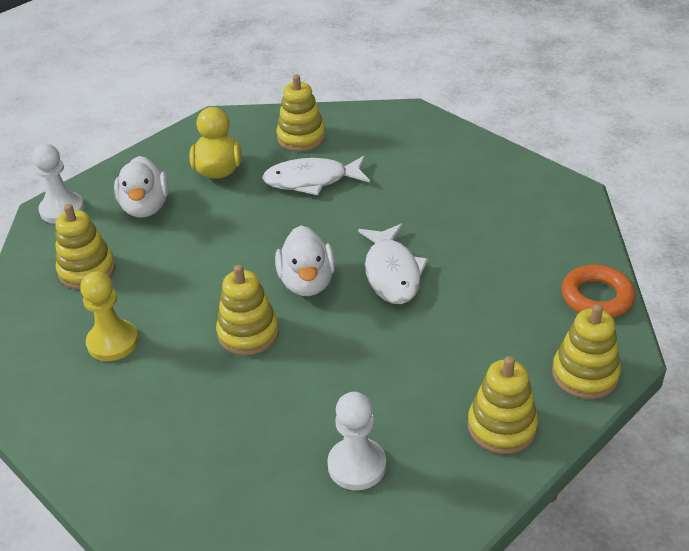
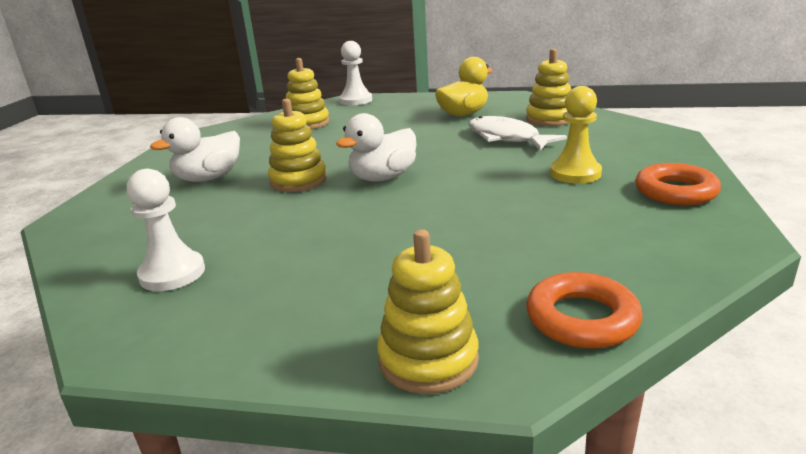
camera: 55 degrees right, 15 degrees down
(113, 342) = (246, 151): yellow pawn -> yellow pawn (575, 173)
(145, 207) = (390, 113): white duck -> white duck (209, 178)
(392, 273) = (443, 201): white fish -> none
(496, 172) = (675, 191): none -> orange ring
(502, 427) = (283, 332): yellow stacking toy -> none

